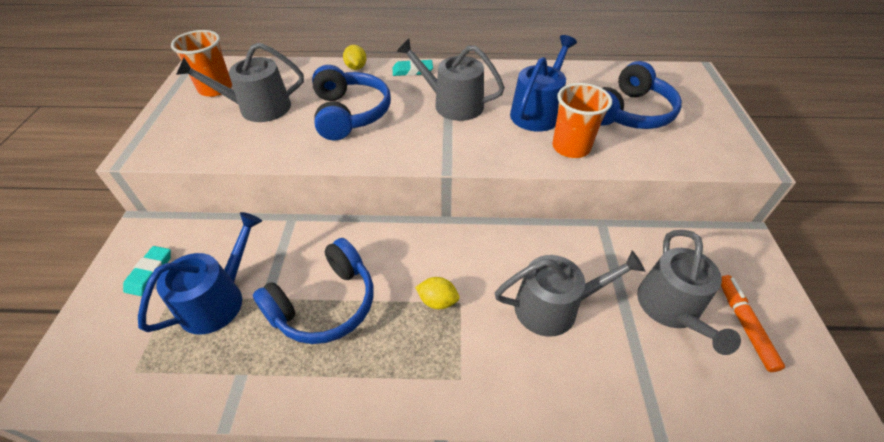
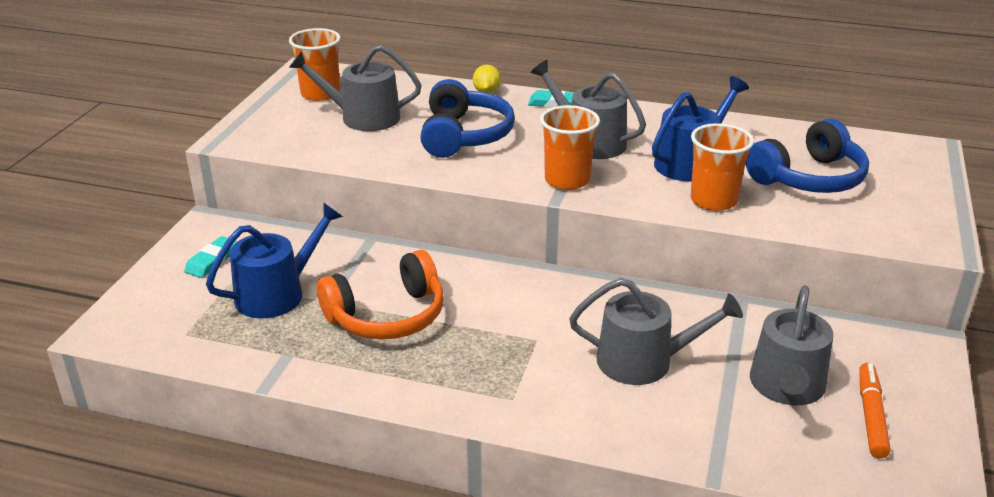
camera: 15 degrees right, 15 degrees down
(325, 304) = (387, 316): blue headphones -> orange headphones
(437, 301) = (511, 334): yellow lemon -> none
(449, 146) = (567, 180): none -> orange cup

